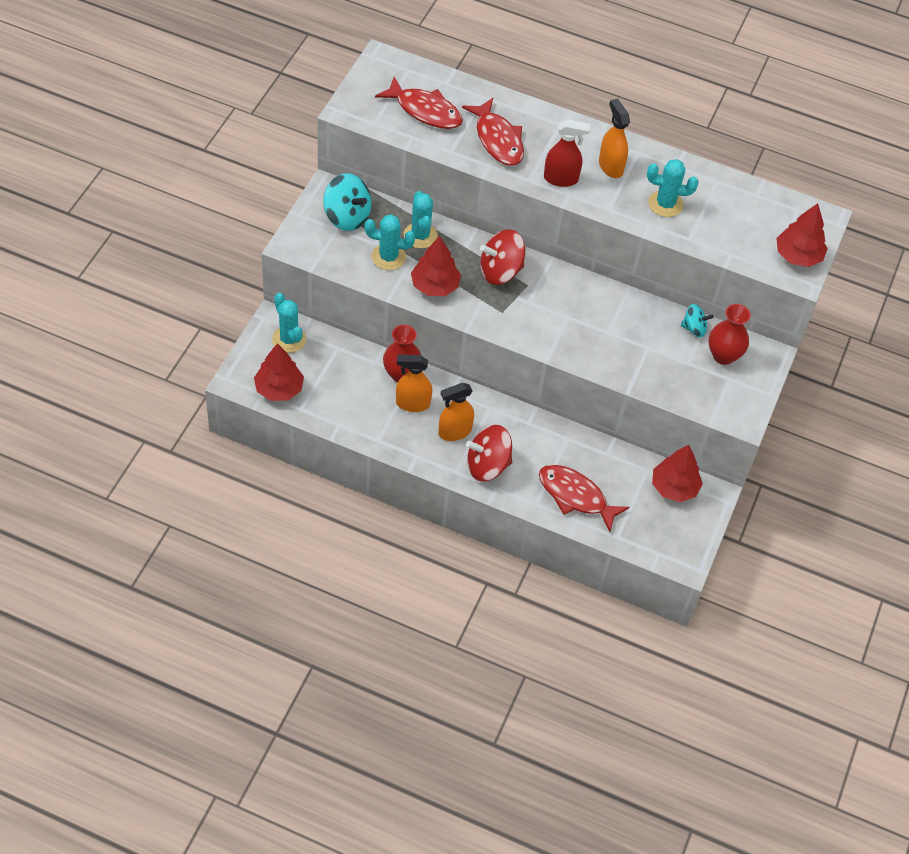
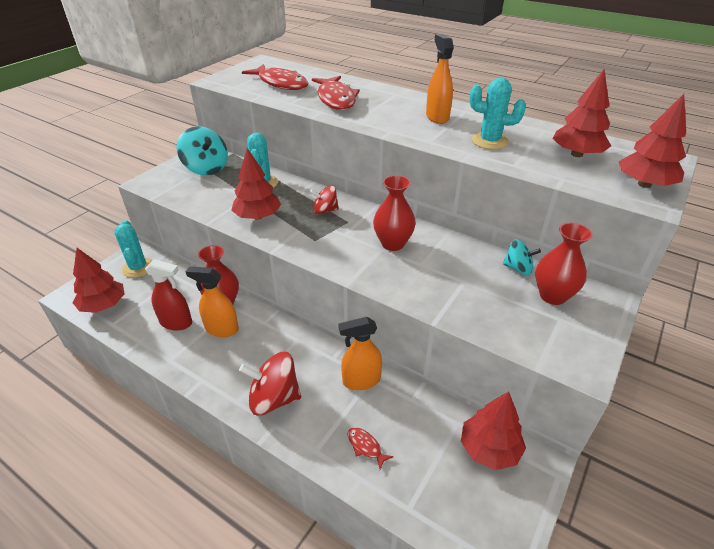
camera: 15 degrees right, 15 degrees down
(388, 257) = (226, 194): turquoise cactus -> none
(454, 432) = (252, 360): orange spray bottle -> orange spray bottle (361, 381)
(500, 271) = (325, 210): red spinning top -> red spinning top, size x0.59
(561, 179) = (386, 122): red spray bottle -> red spray bottle (176, 322)
(575, 496) = (365, 446): red fish -> red fish, size x0.45
(577, 309) = (393, 243): none -> red vase
(745, 218) = (576, 154): none -> red tree

